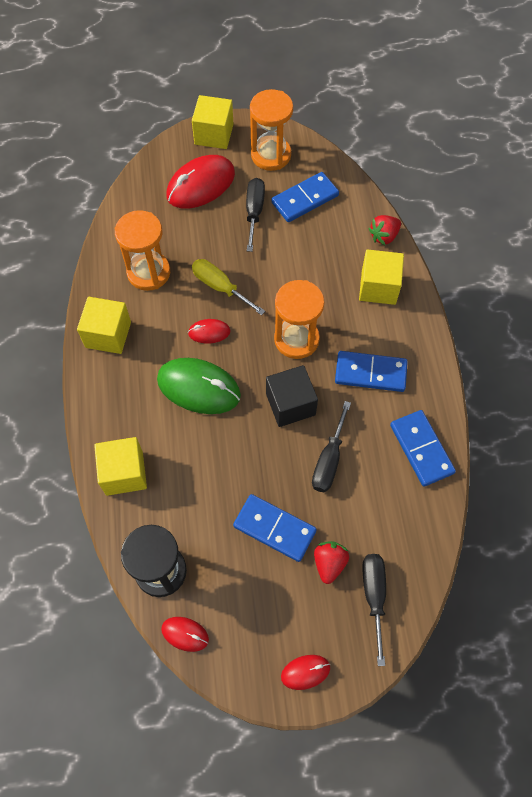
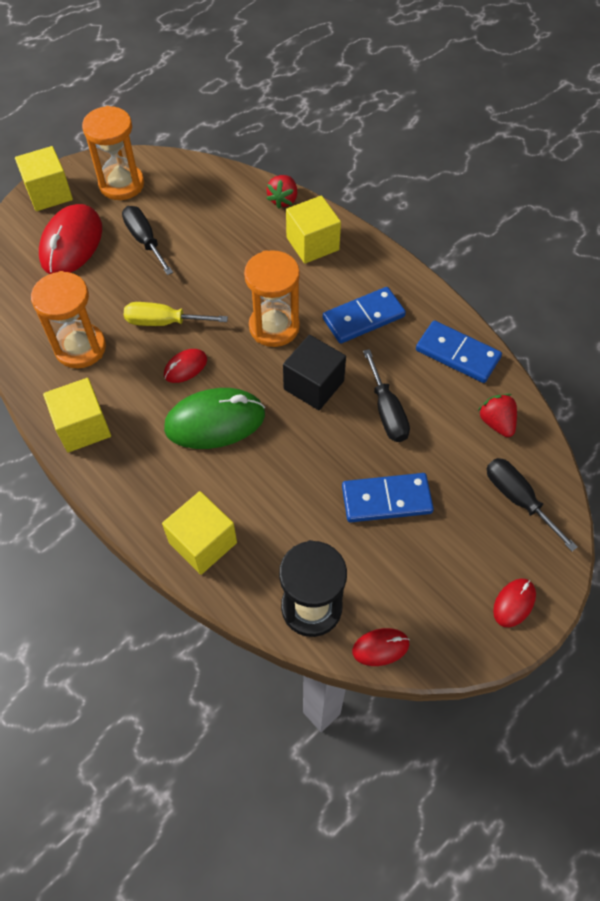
camera: 35 degrees left, 5 degrees down
(305, 199) = (185, 205): blue domino -> none
(329, 563) = (458, 497): red strawberry -> red strawberry (496, 423)

